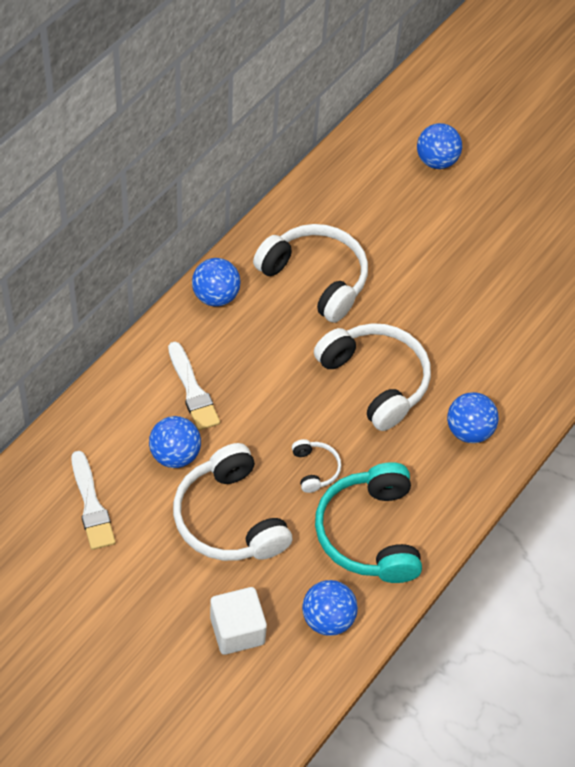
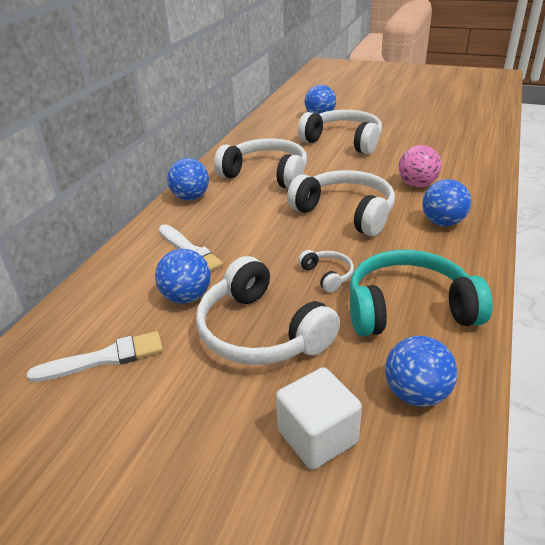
camera: 10 degrees left, 20 degrees down
(91, 505) = (105, 358): white brush -> white brush turned 75 degrees counterclockwise
(369, 533) = (408, 308): turquoise headphones -> turquoise headphones turned 105 degrees clockwise
(439, 235) = (343, 141): none -> white headphones
(479, 357) = (417, 184): none -> pink ball

